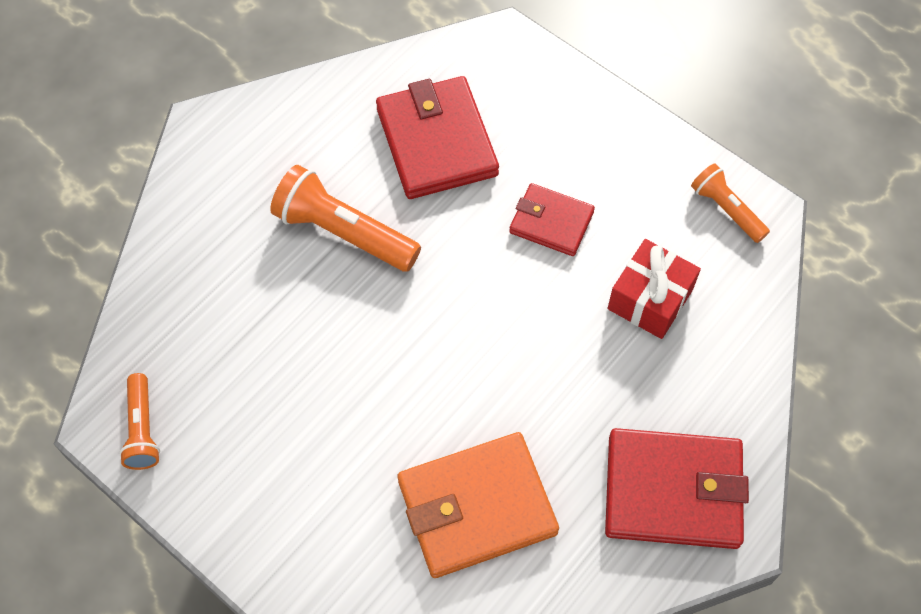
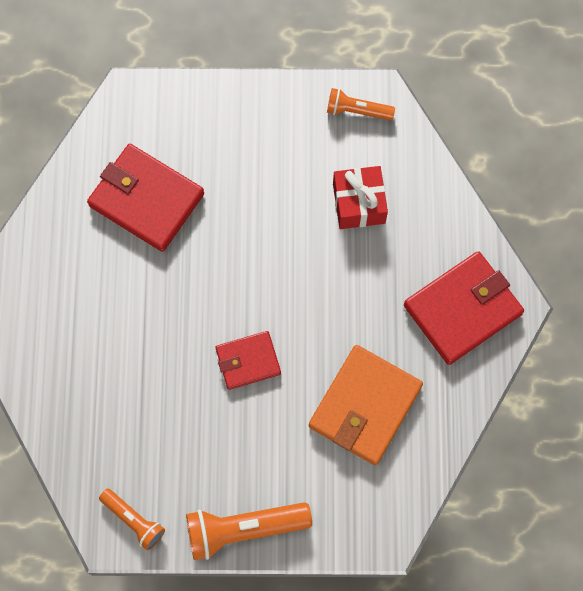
camera: 40 degrees left, 10 degrees up
(343, 232) = (142, 304): orange flashlight -> orange flashlight (243, 529)
(551, 222) = (261, 199): red wallet -> red wallet (248, 361)

